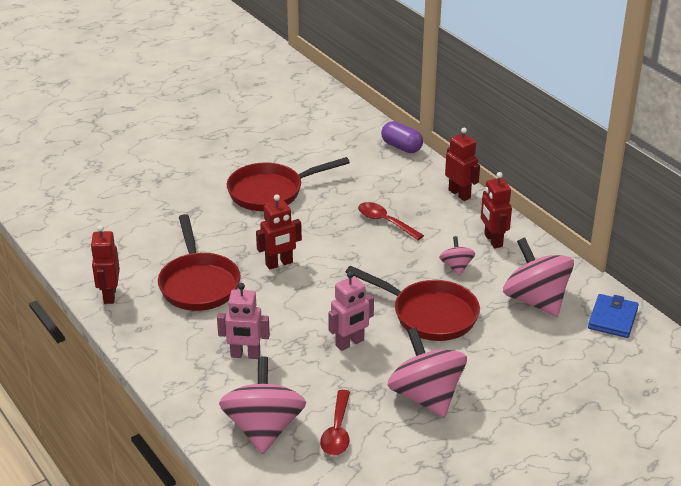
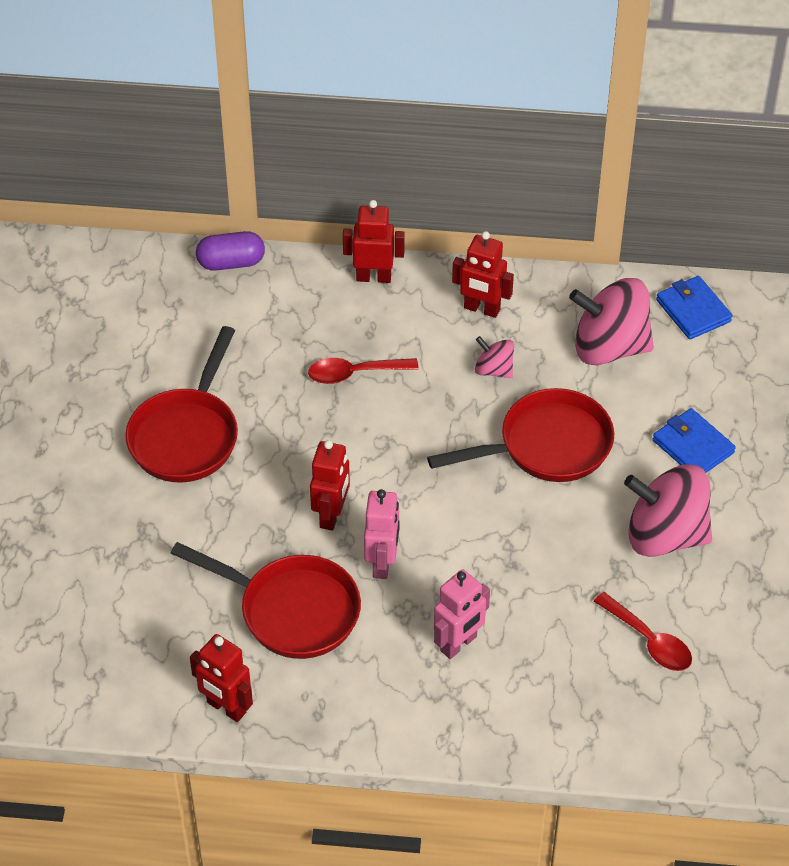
camera: 50 degrees left, 15 degrees up
(263, 428) = (589, 700): pink spinning top -> none
(350, 343) = (527, 542): pink robot -> pink robot (382, 563)
(509, 373) = (693, 446): none -> blue wallet

